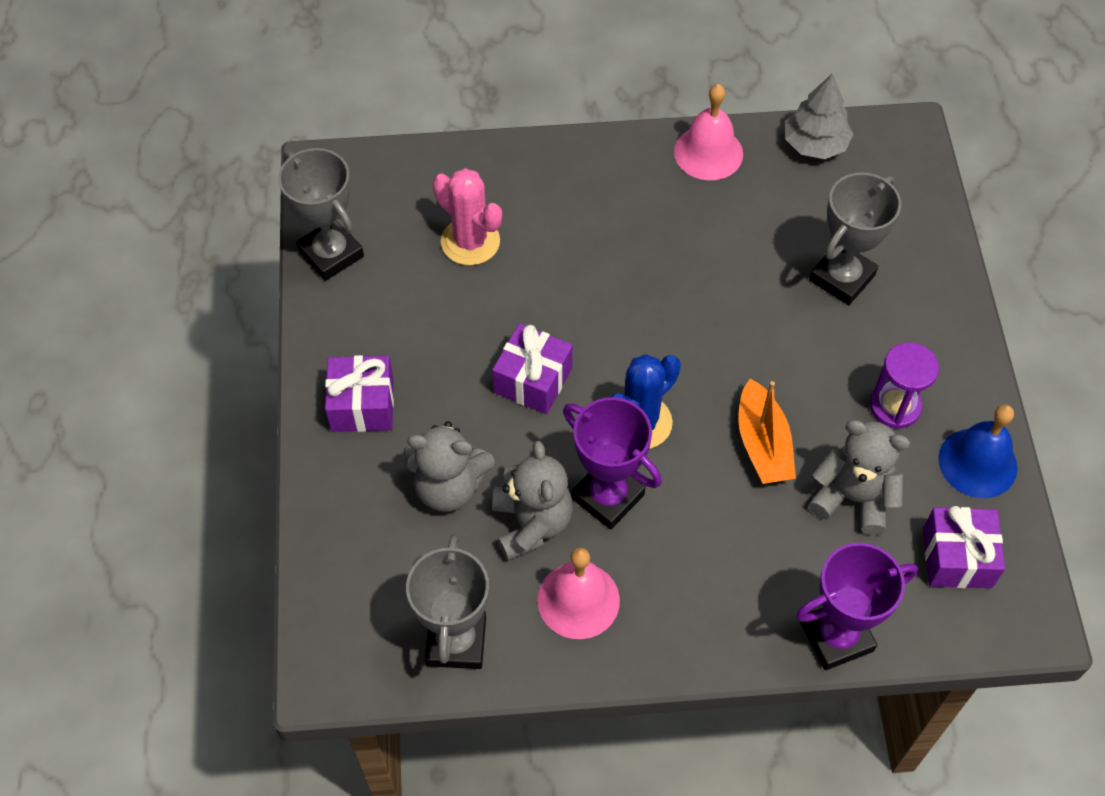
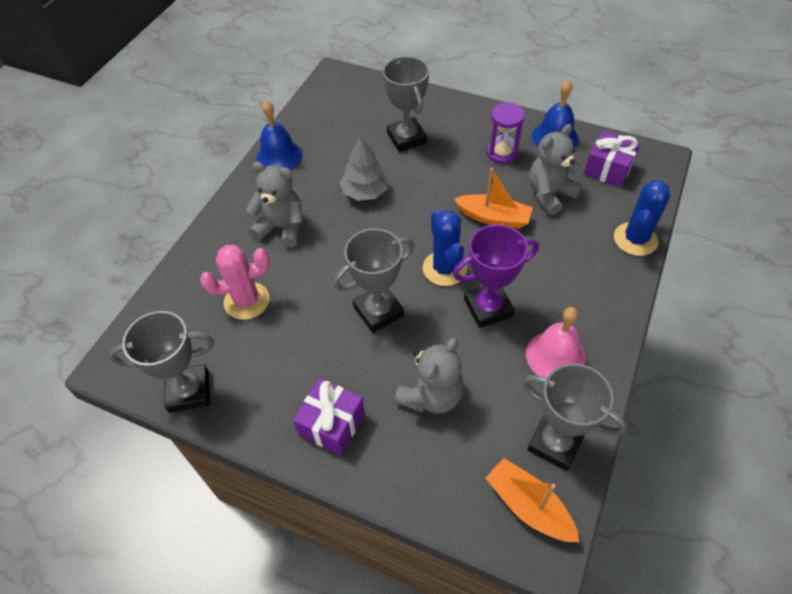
camera: 60 degrees left, 5 degrees down
(364, 641) = (528, 506): none -> orange boat
(532, 523) = (486, 358): grey teddy bear -> grey teddy bear (282, 228)
(533, 380) = (378, 311): purple gift -> grey trophy
(708, 152) = (279, 156): pink bell -> blue bell
(815, 144) = (311, 111): grey tree -> grey tree (365, 192)
(836, 637) = (635, 239): purple trophy -> blue cactus

